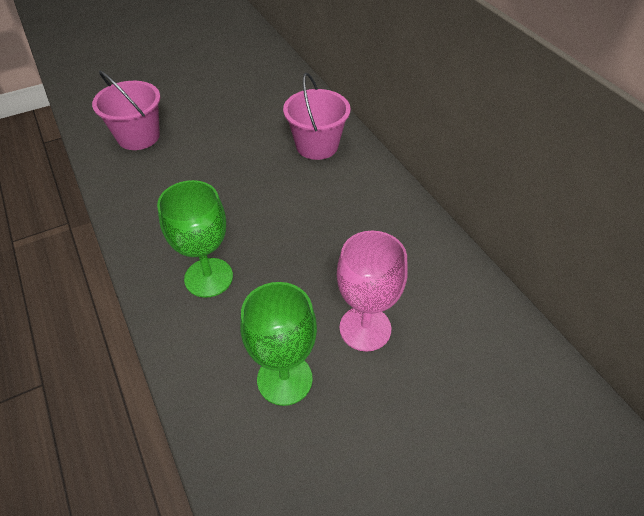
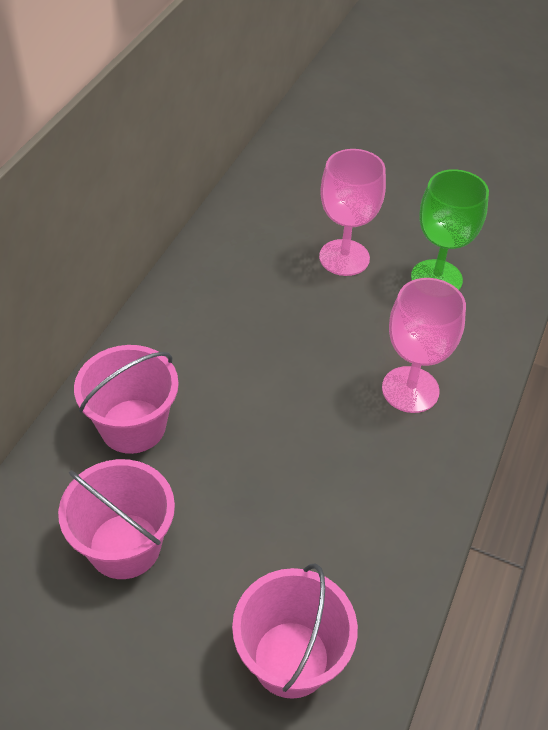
camera: 130 degrees left, 0 degrees up
(208, 277) = (410, 389): green goblet -> pink goblet
(251, 115) = (125, 546): none -> pink bucket

